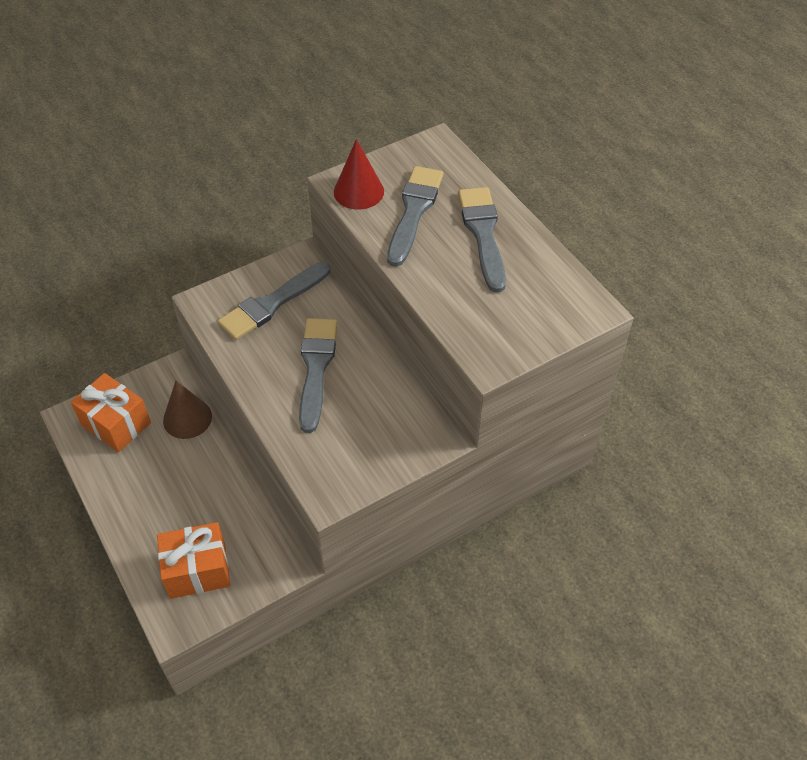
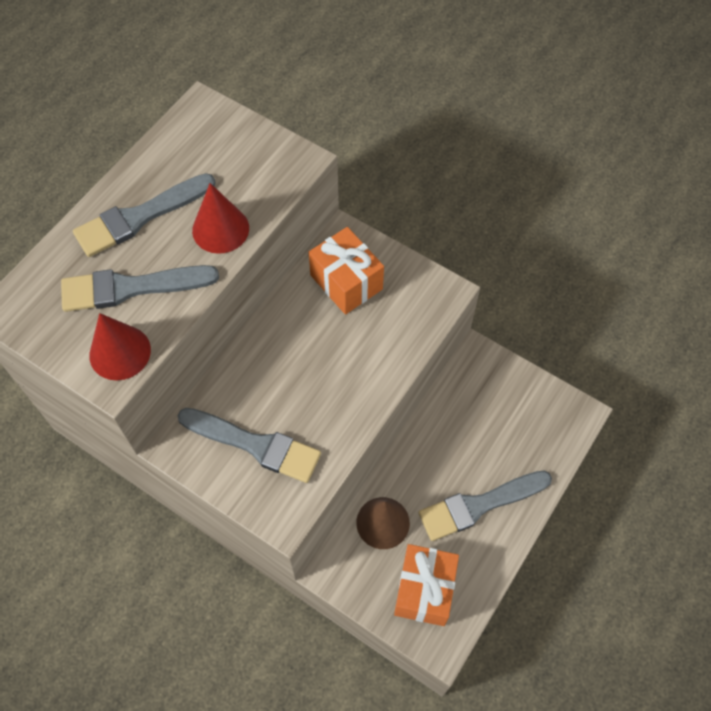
camera: 115 degrees left, 10 degrees up
(197, 570) = (524, 423): orange gift -> orange gift (346, 282)
(316, 368) = (317, 364): grey brush -> grey brush (479, 505)
(440, 281) = (220, 229): none -> red cone

